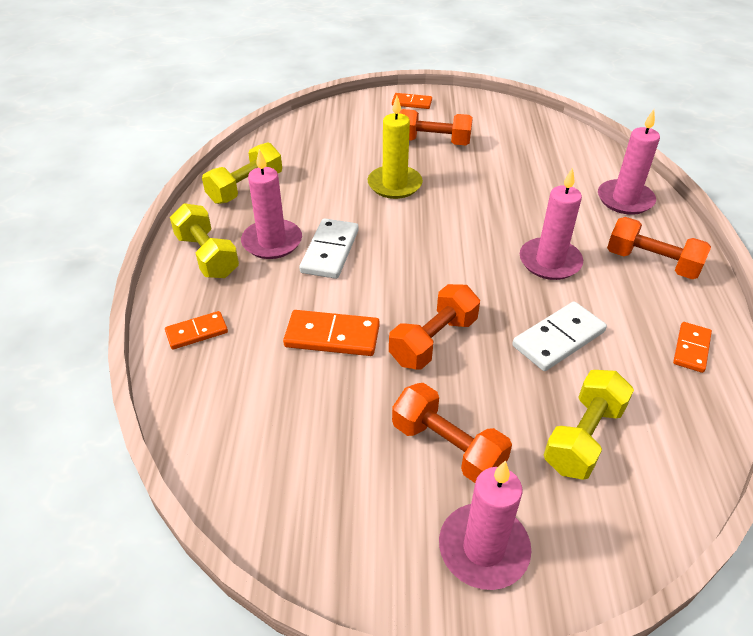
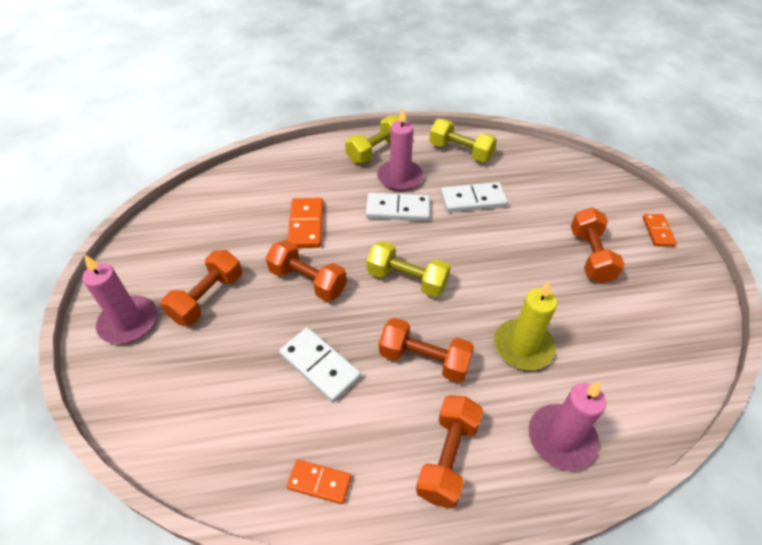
camera: 80 degrees right, 5 degrees up
(197, 332) = (302, 163): orange domino -> none
(333, 194) = (473, 200): none -> white domino
(394, 184) = (503, 235): yellow candle -> yellow candle (523, 346)
(550, 261) = (424, 359): pink candle -> orange dumbbell
(583, 437) = (213, 382): yellow dumbbell -> yellow dumbbell (407, 279)

